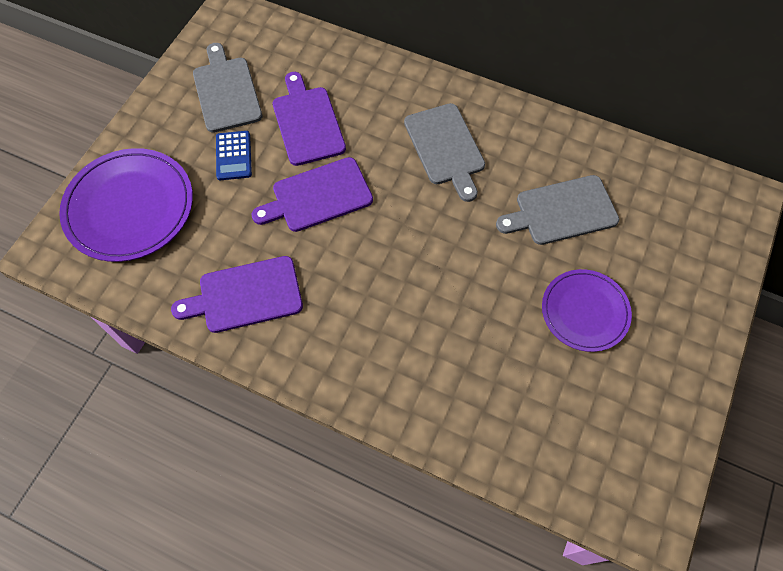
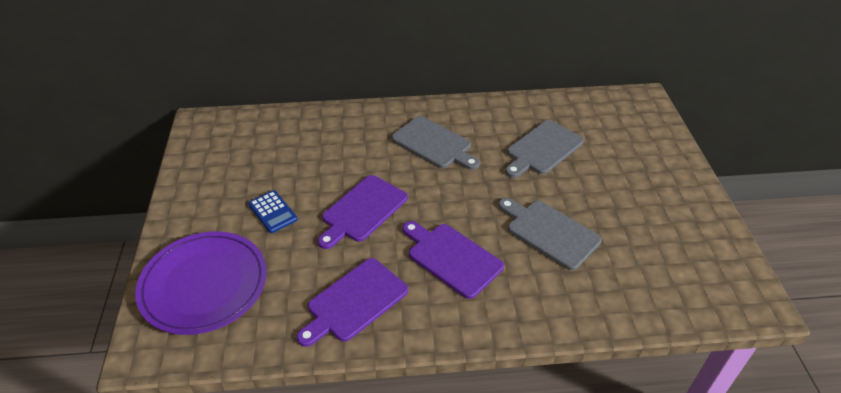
camera: 30 degrees left, 20 degrees down
(226, 91) = (235, 172): grey cutting board -> grey cutting board (549, 232)
(307, 122) = (318, 168): purple cutting board -> purple cutting board (452, 258)
(585, 311) = (607, 199): purple plate -> none

